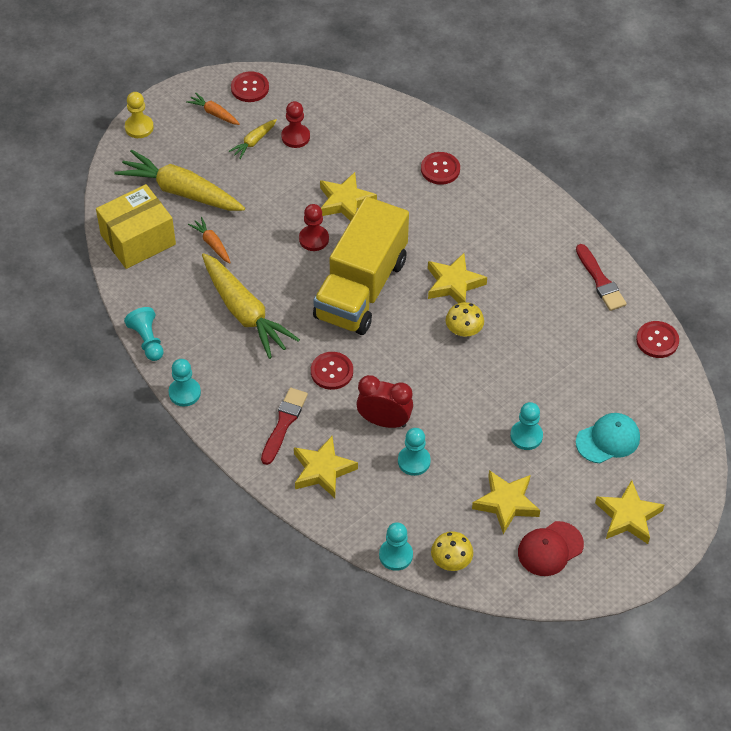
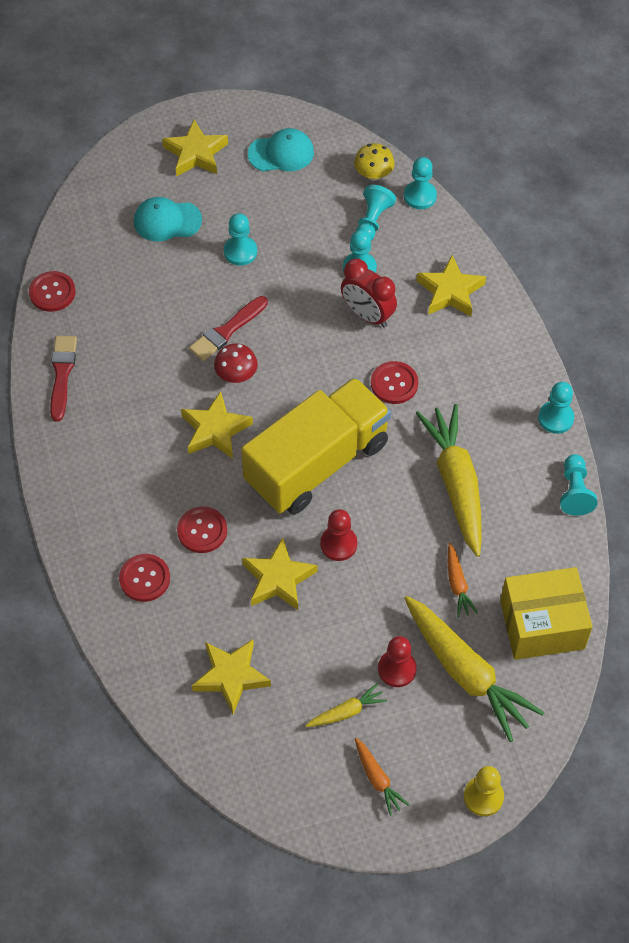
camera: 155 degrees left, 5 degrees up
(250, 88) = (313, 803): red button -> red button (202, 530)
(284, 423) = (467, 350): red brush -> red brush (227, 331)
(295, 137) = (291, 697): red pawn -> red pawn (397, 669)
(426, 512) = (372, 221): none -> turquoise pawn
(463, 331) = (236, 375): yellow mushroom -> red mushroom
(506, 503) = (296, 202): yellow star -> yellow star (231, 676)
(550, 549) = (281, 153): red cap -> turquoise cap

